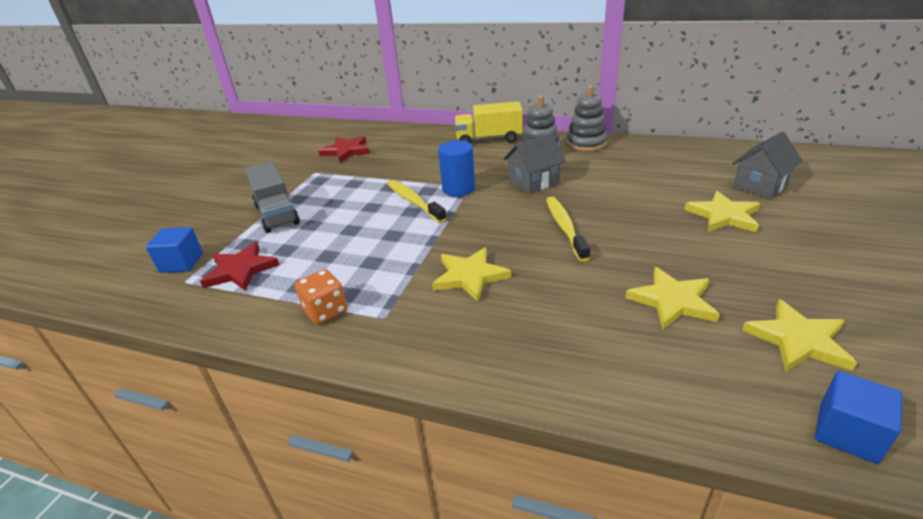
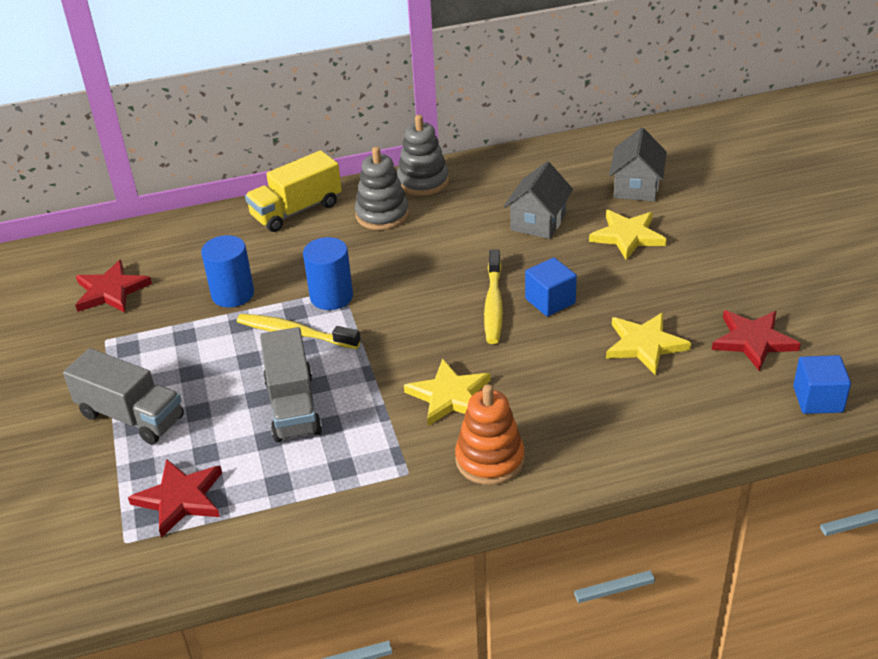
camera: 35 degrees left, 5 degrees up
(181, 263) = (86, 525): blue cube -> blue cube (550, 301)
(325, 311) = (340, 494): orange dice -> none
(364, 242) = (293, 406): none -> grey truck
(404, 170) = (233, 294): none -> blue cylinder
(451, 335) = (490, 460): none -> orange stacking toy
(534, 182) = (410, 257): grey house -> grey house (538, 222)
(565, 227) = (493, 304): yellow toothbrush -> yellow toothbrush turned 135 degrees counterclockwise
(798, 340) = (753, 341): yellow star -> red star

